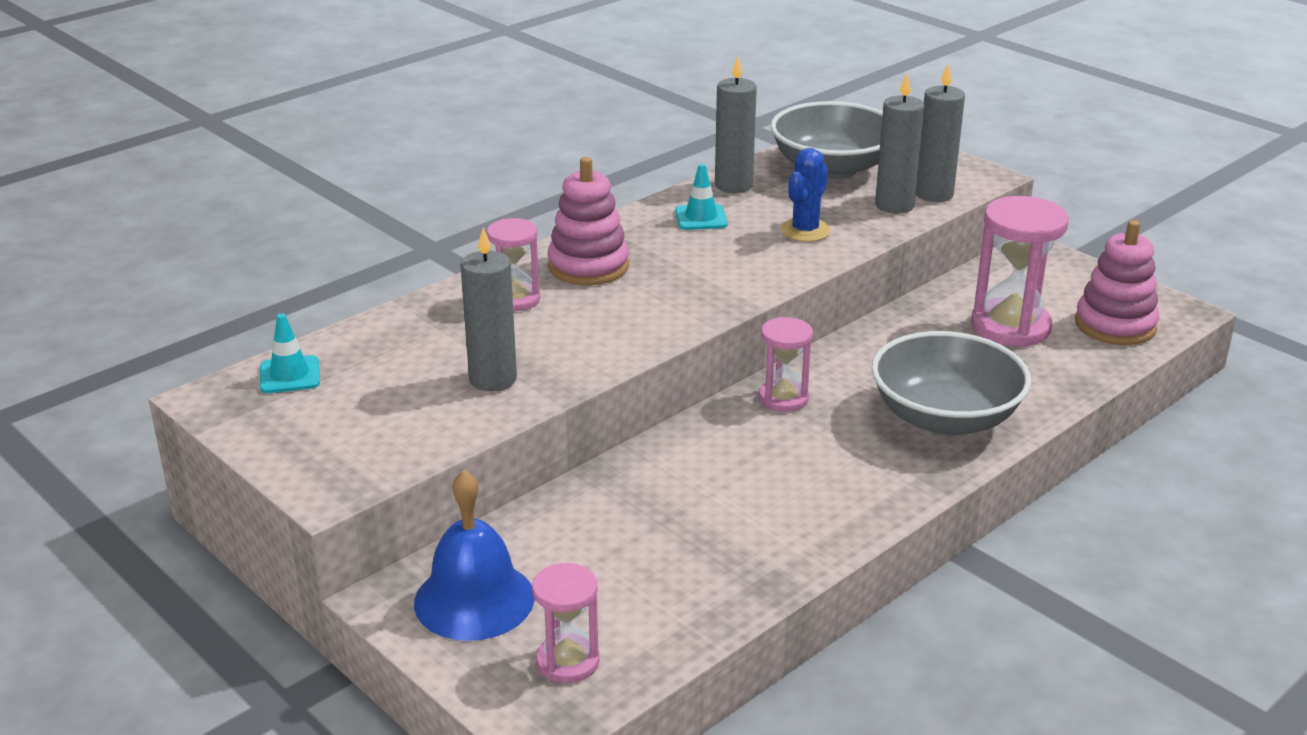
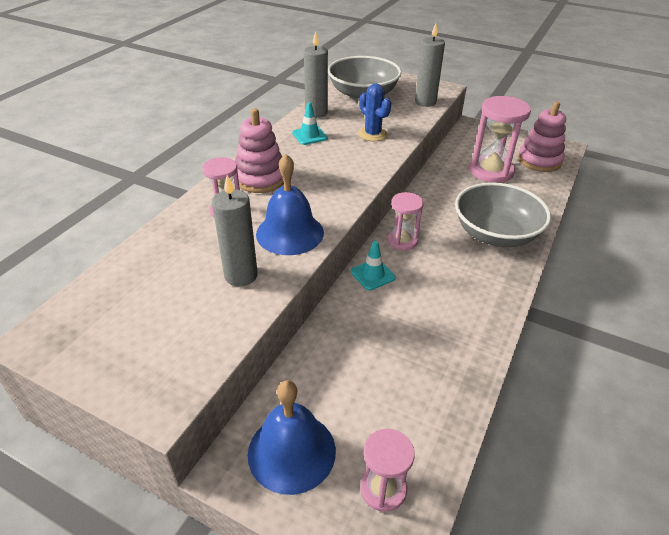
camera: 20 degrees left, 10 degrees up
(290, 375) = (90, 305): turquoise traffic cone -> turquoise traffic cone (372, 275)
(589, 342) = (290, 233): none -> blue bell
(805, 231) = (372, 134): blue cactus -> blue cactus turned 45 degrees counterclockwise
(894, 205) = (409, 111): grey candle -> none

